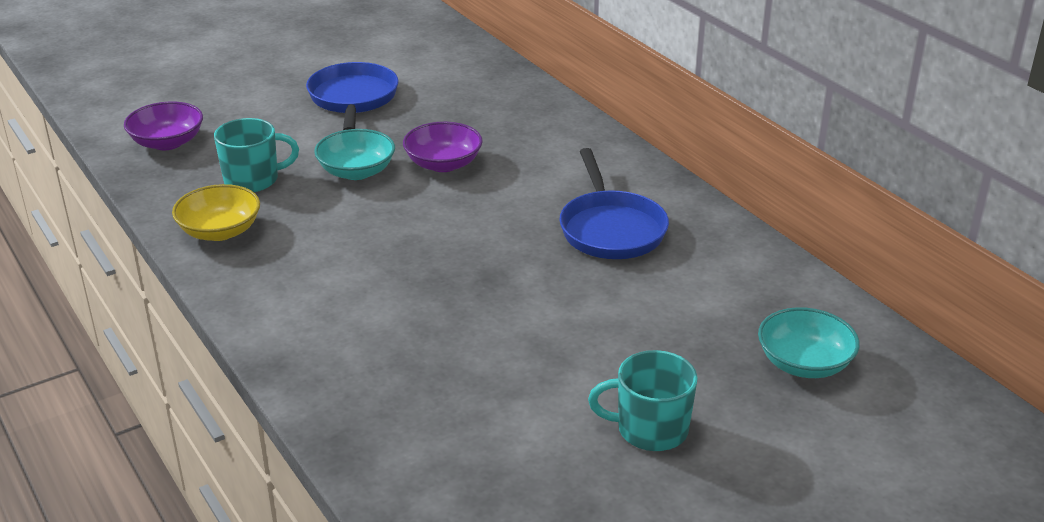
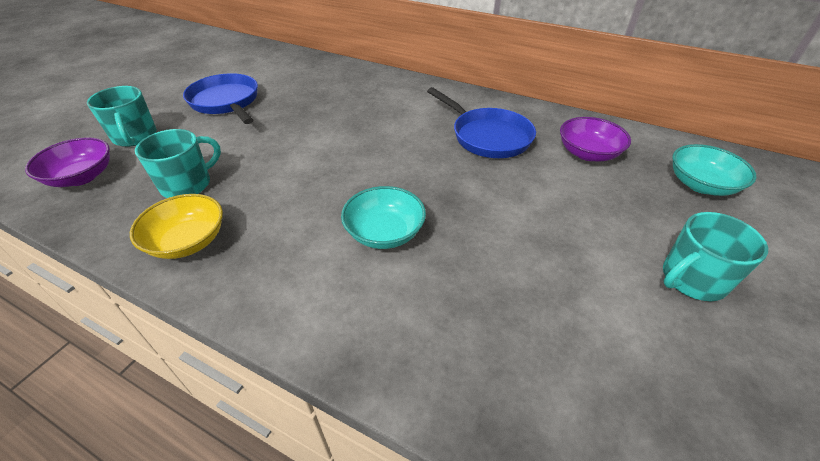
camera: 30 degrees left, 10 degrees up
(236, 114) = (135, 137): none -> turquoise mug
(356, 172) = (272, 152): turquoise bowl -> turquoise bowl (384, 233)
(443, 164) = (333, 127): purple bowl -> purple bowl (588, 153)

